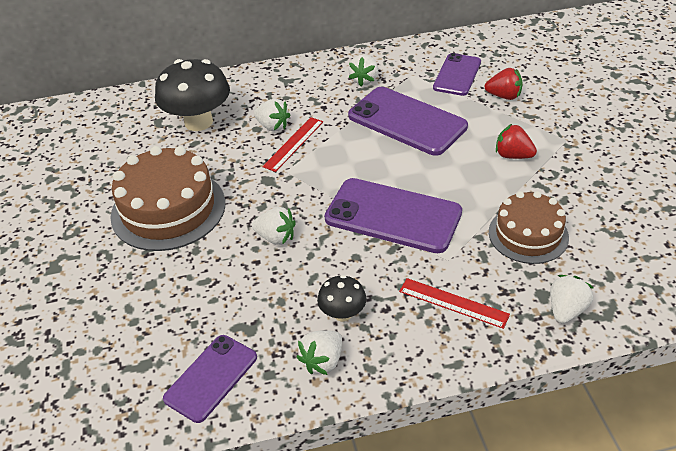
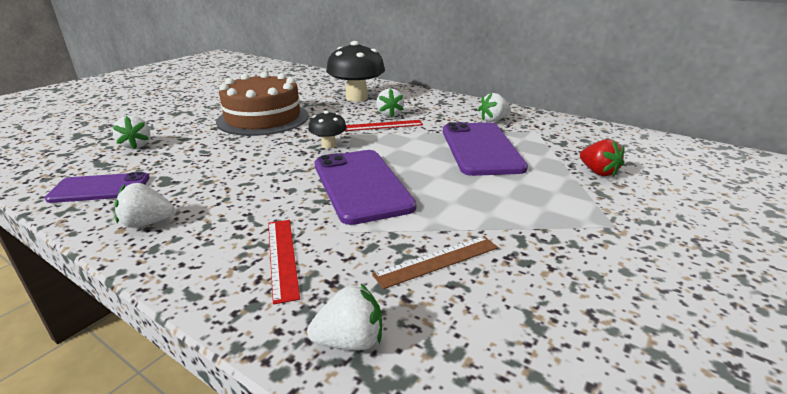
camera: 45 degrees right, 15 degrees down
(276, 237) = (276, 155): white strawberry -> white strawberry (136, 145)
(342, 314) = (215, 210): black mushroom -> black mushroom (328, 145)
(457, 75) = (575, 145): purple phone -> none
(513, 155) = (532, 207): red strawberry -> none
(528, 234) = (437, 261): brown cake -> brown ruler

